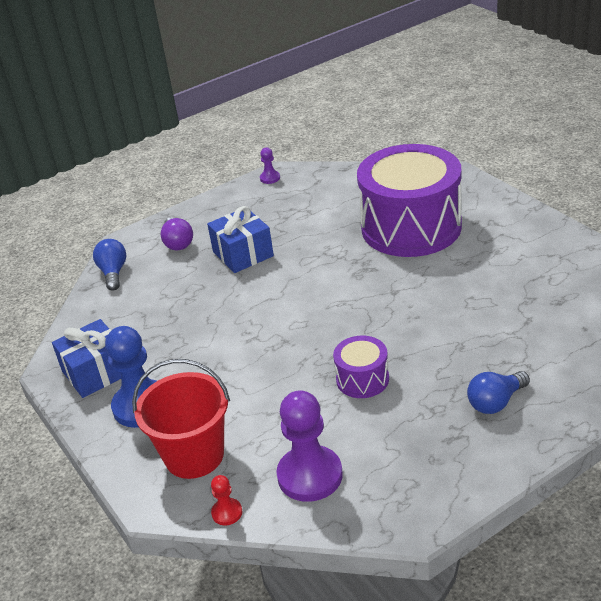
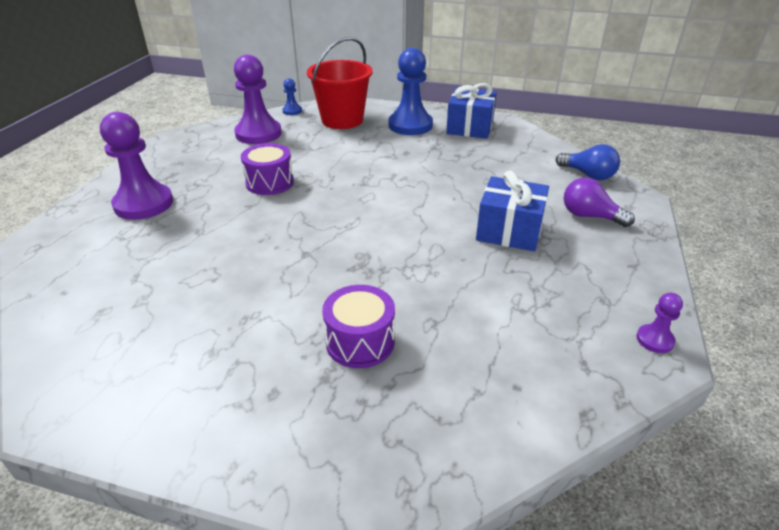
camera: 135 degrees right, 0 degrees up
(227, 513) = (292, 111): red pawn -> blue pawn
(411, 227) = (360, 342): purple drum -> purple drum, size x0.44
(496, 402) = (143, 204): blue light bulb -> purple pawn

